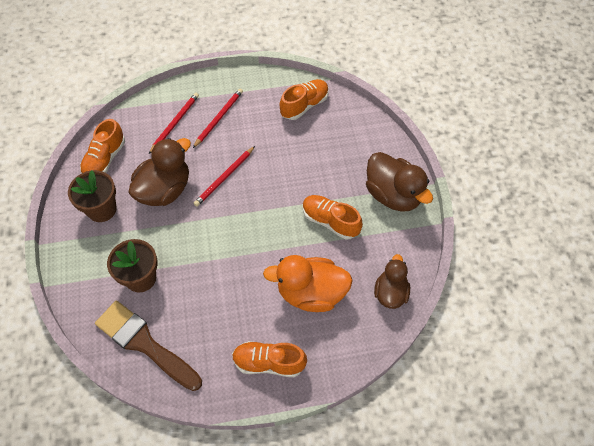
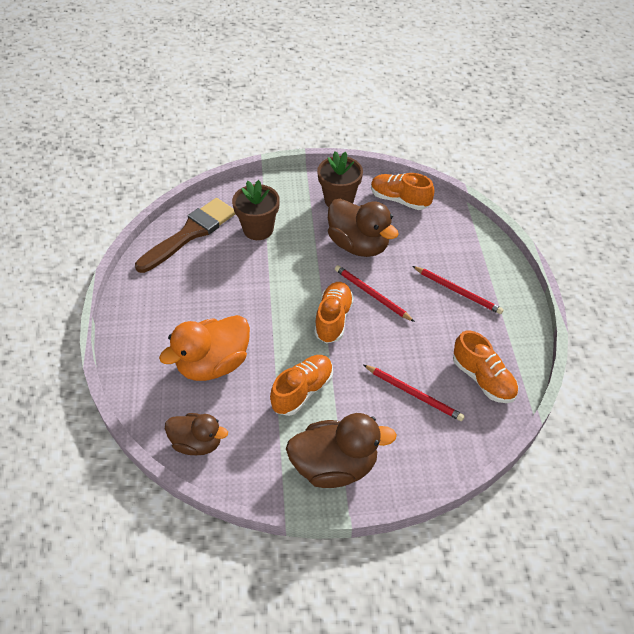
camera: 95 degrees right, 10 degrees down
(175, 123) = (449, 253): red pencil -> red pencil (414, 394)
(269, 362) = (146, 323): orange shoe -> orange shoe (333, 319)
(311, 293) = (213, 364): orange duck -> orange duck turned 135 degrees counterclockwise
(393, 195) = (335, 466): brown duck -> brown duck turned 150 degrees counterclockwise

